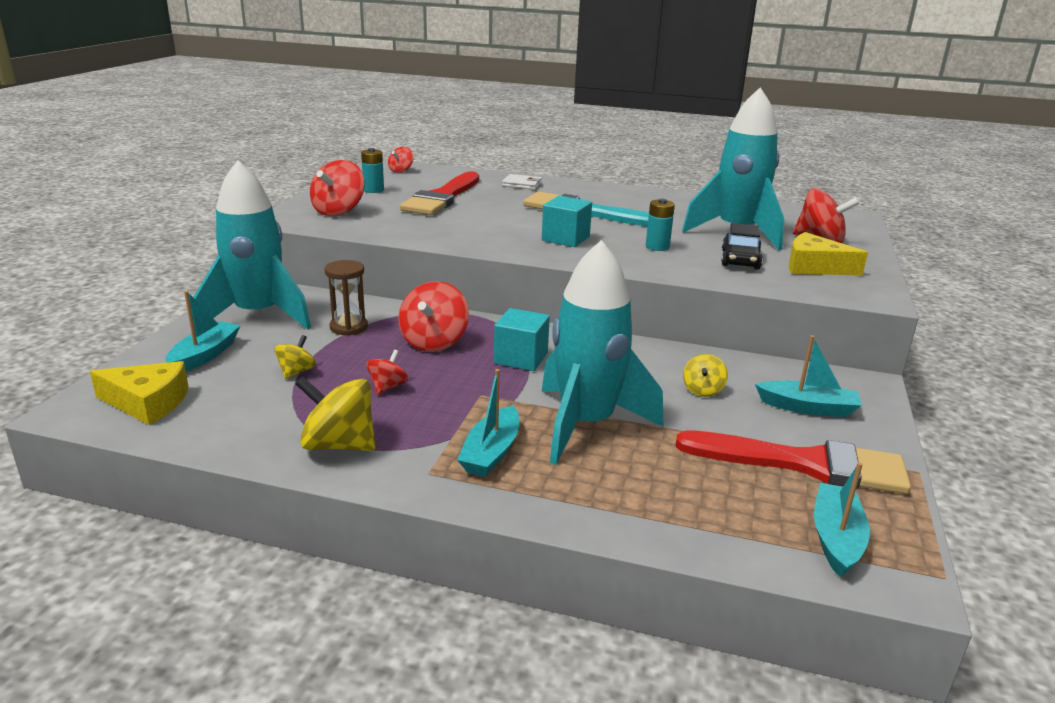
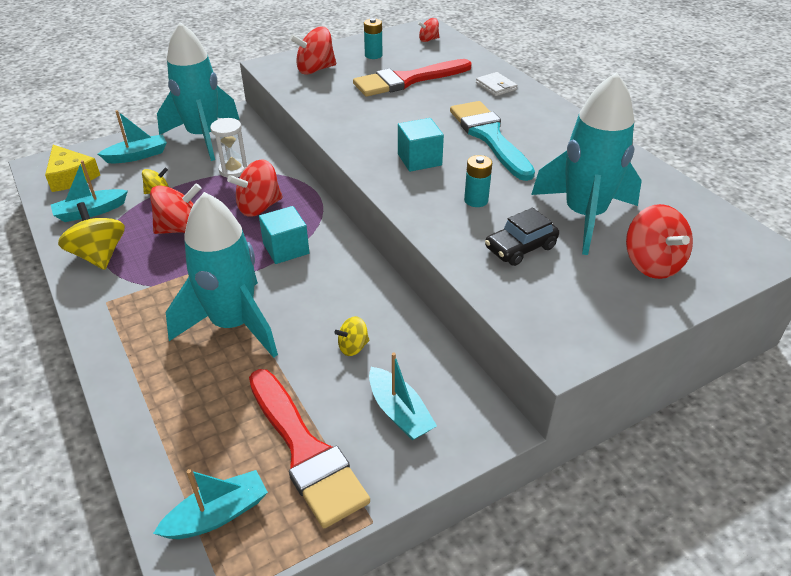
camera: 45 degrees right, 15 degrees up
(348, 327) = (233, 170): brown hourglass -> white hourglass
(388, 387) = (181, 228): red spinning top -> red spinning top, size x1.81
(491, 452) = (153, 309): turquoise boat -> turquoise boat (90, 212)
(814, 267) = (576, 290): yellow cheese -> none

